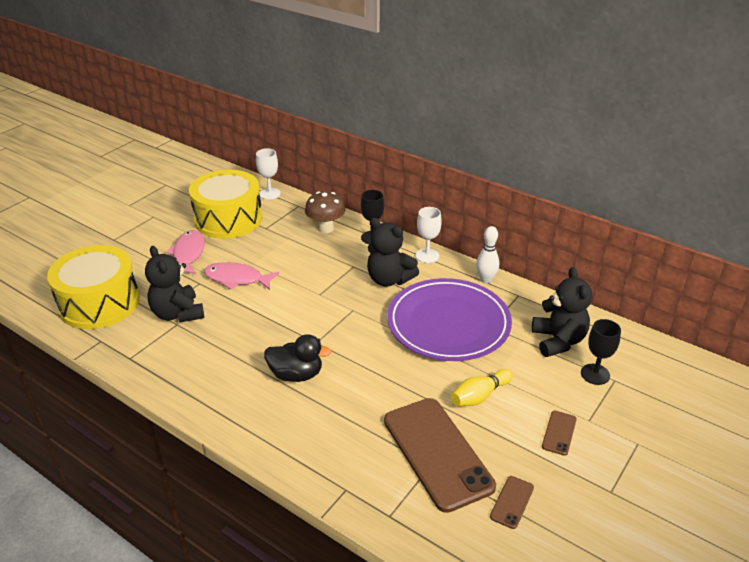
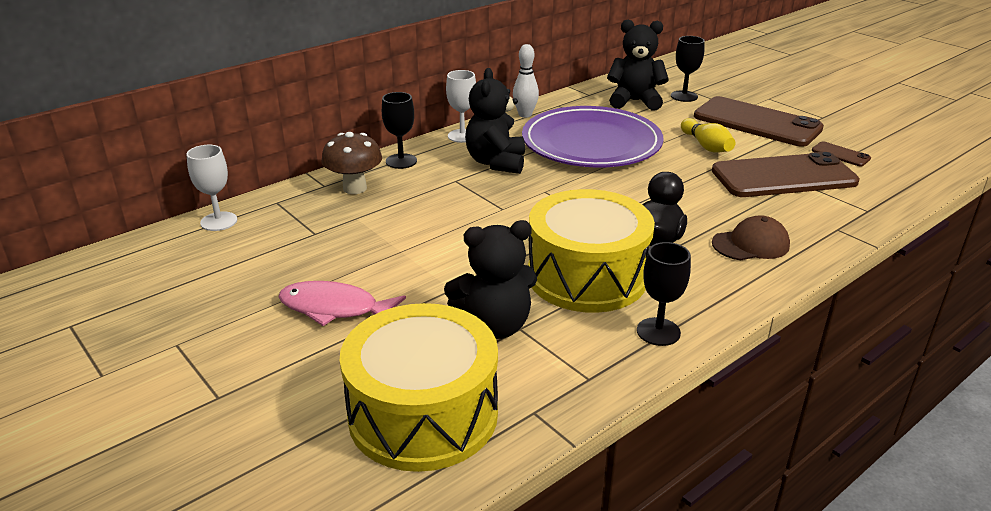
camera: 75 degrees left, 5 degrees down
(178, 384) = (658, 332): none -> black goblet
(228, 219) = (260, 263): yellow drum -> yellow drum (587, 276)
(237, 279) = (433, 267): pink fish -> none
(303, 429) = (750, 244): none -> brown cap
(389, 279) = (496, 162): black teddy bear -> black teddy bear turned 135 degrees clockwise
(559, 433) = (757, 122): brown phone -> brown phone, size x2.41

